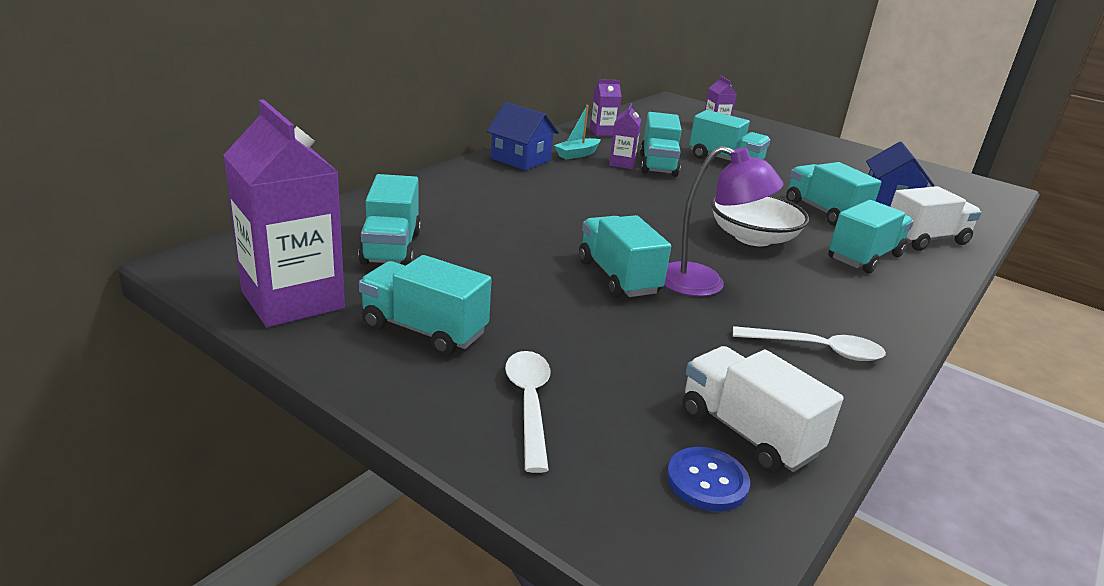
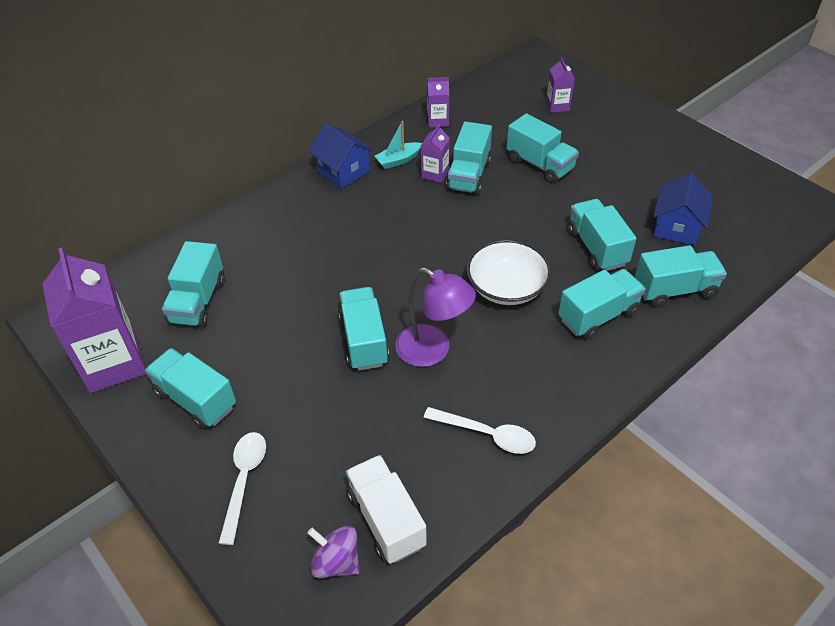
camera: 15 degrees right, 20 degrees up
(707, 481) = (336, 561): blue button -> purple spinning top
(925, 239) = (675, 289): white truck -> turquoise truck

